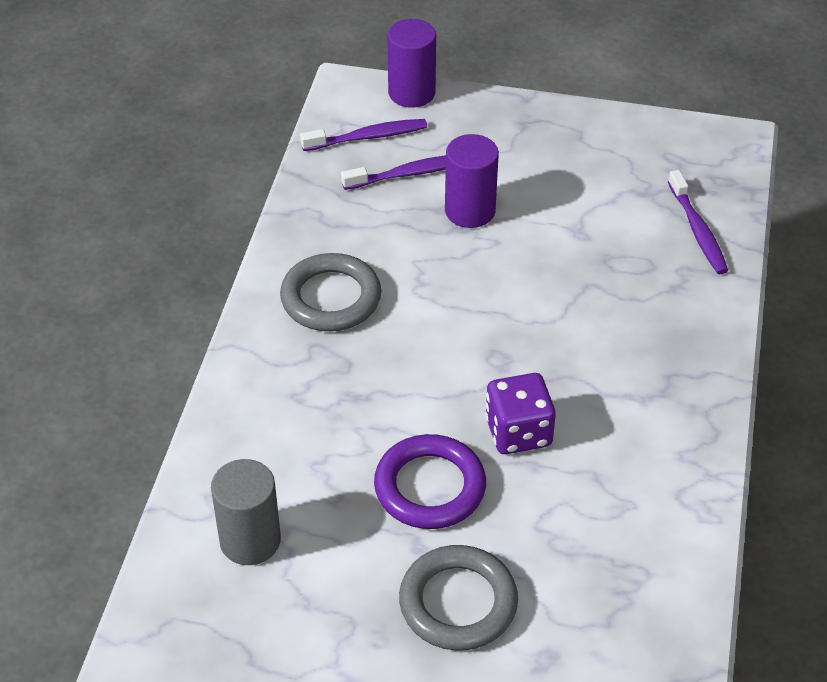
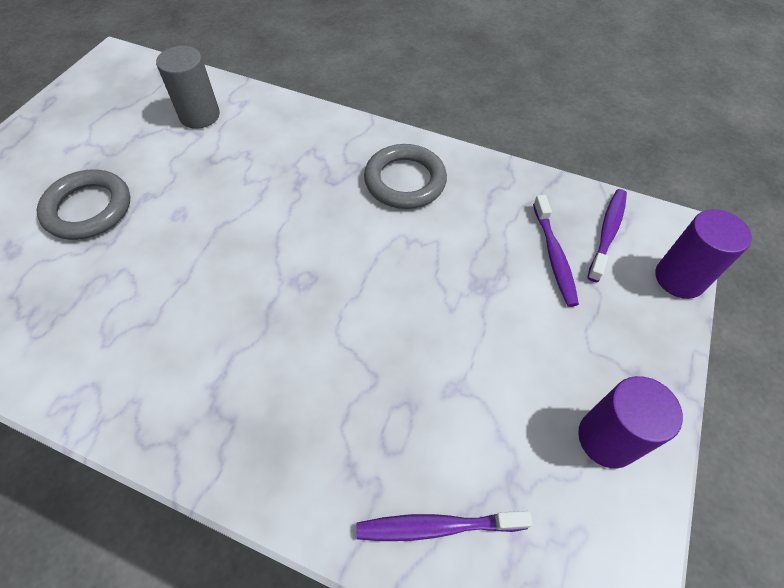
camera: 100 degrees right, 10 degrees up
(368, 137) = (607, 233): purple toothbrush -> purple toothbrush turned 150 degrees counterclockwise
(430, 487) = (194, 210): purple ring -> none
(470, 211) = (497, 295): purple cylinder -> purple cylinder (607, 438)
(518, 432) = (219, 277): purple dice -> none

